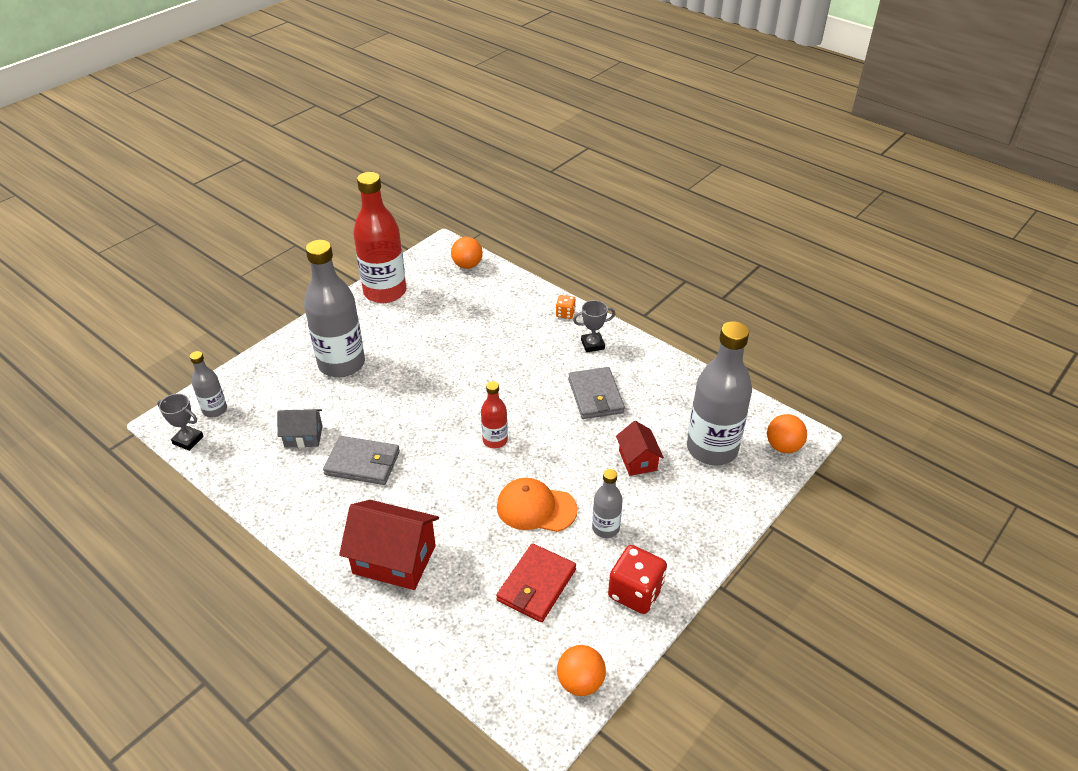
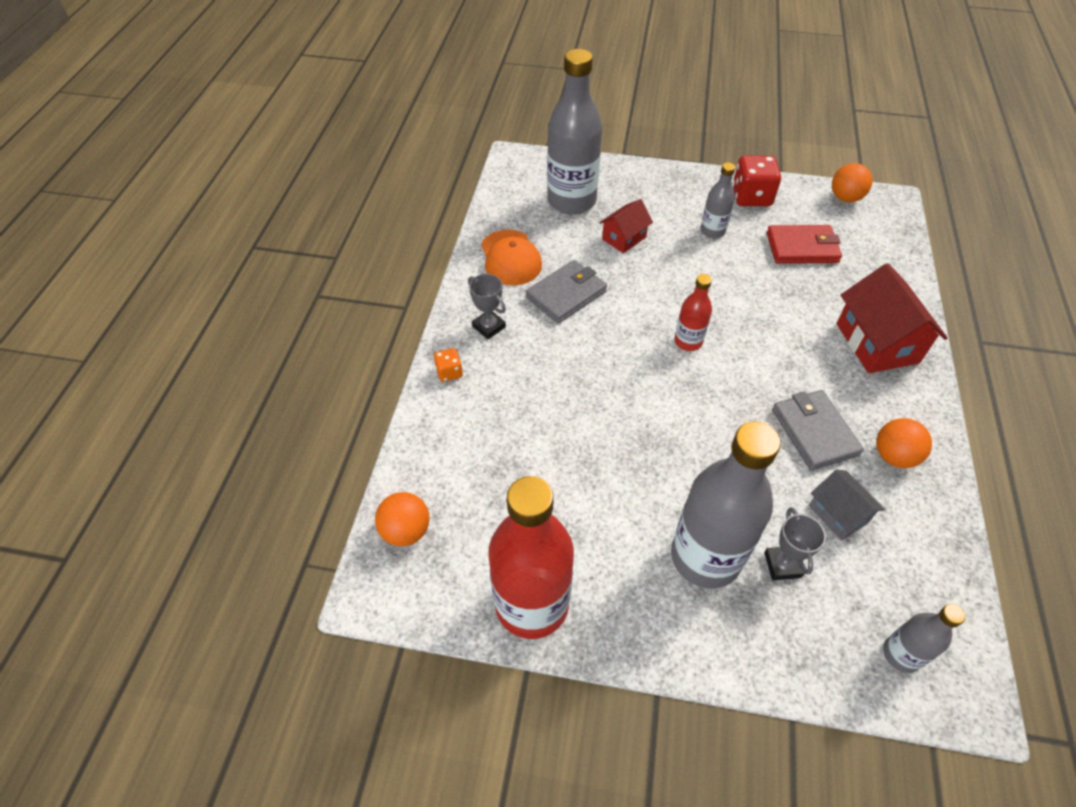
camera: 120 degrees left, 10 degrees up
(188, 440) = (965, 643): grey trophy -> grey trophy (782, 565)
(536, 508) = (734, 279): orange cap -> orange cap (510, 258)
(783, 446) = (535, 165): orange ball -> orange ball (893, 456)

